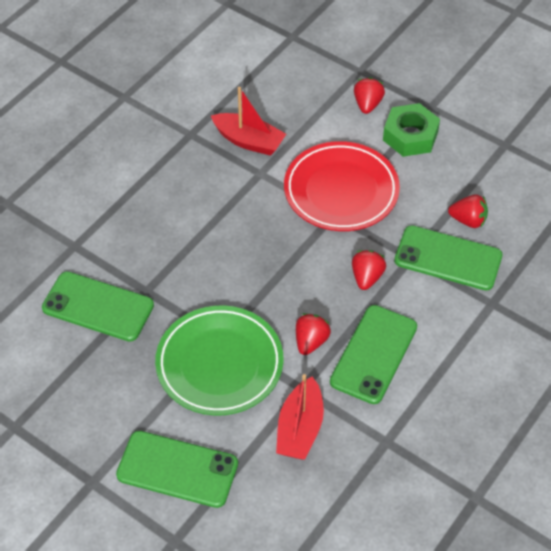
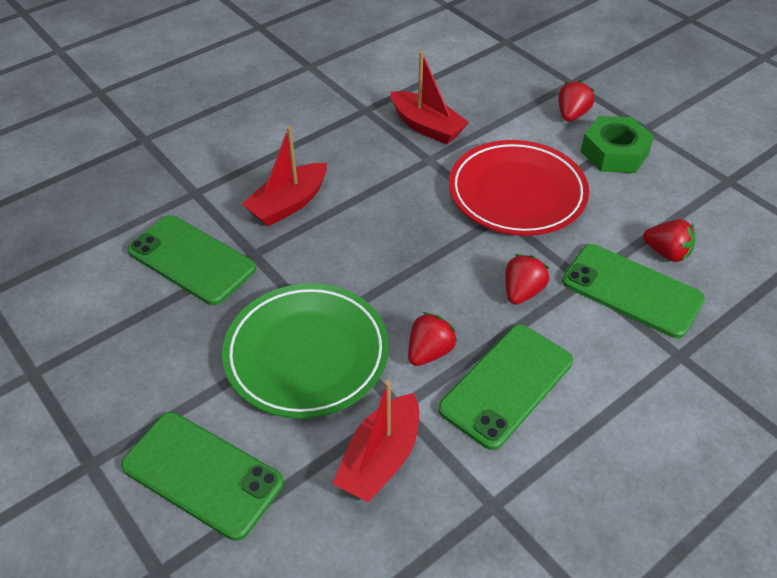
camera: 15 degrees right, 5 degrees down
(157, 240) = (288, 204): none -> red boat

